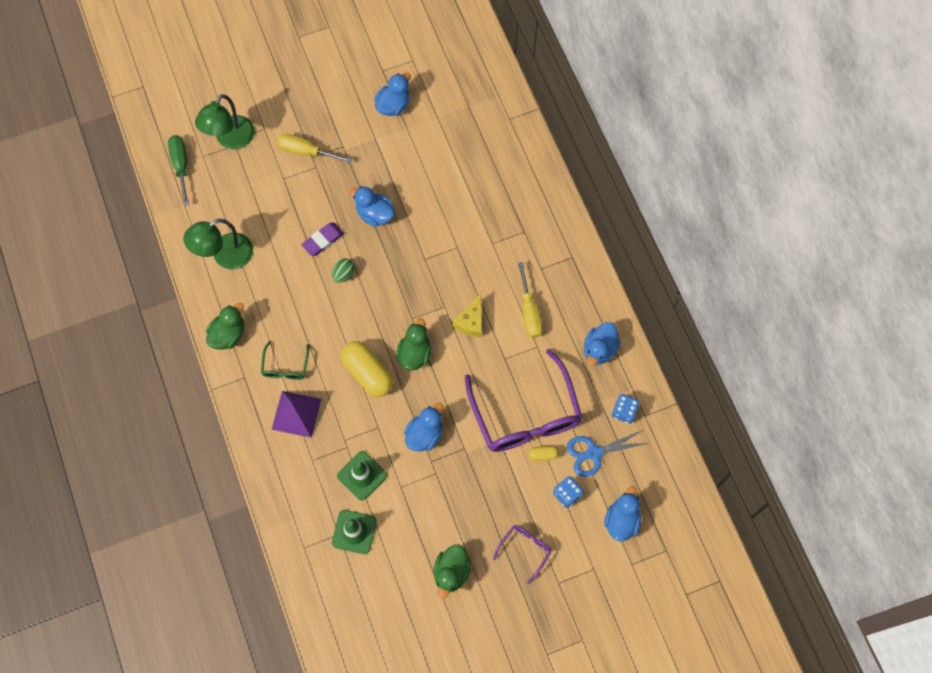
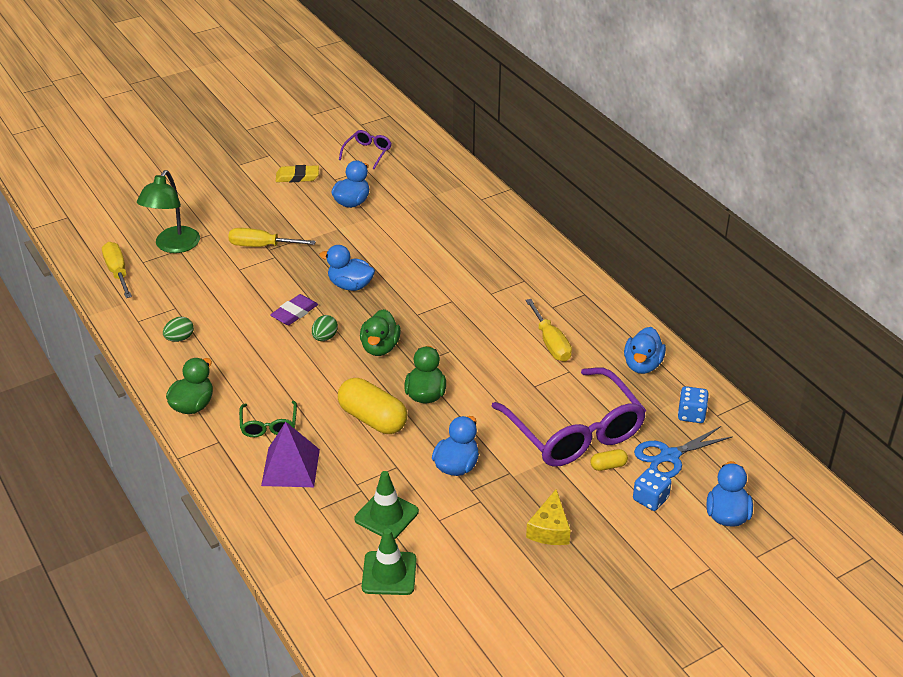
camera: 10 degrees left, 30 degrees down
(181, 166) = (117, 272): green screwdriver -> yellow screwdriver
(225, 256) = (179, 338): green lamp -> green egg
(350, 62) = (297, 177): none -> yellow eraser
(451, 572) = (528, 598): green duck -> green duck (380, 347)
(470, 321) = (485, 359): yellow cheese -> yellow cheese (549, 529)
(525, 549) = (616, 561): purple glasses -> purple glasses (367, 153)

